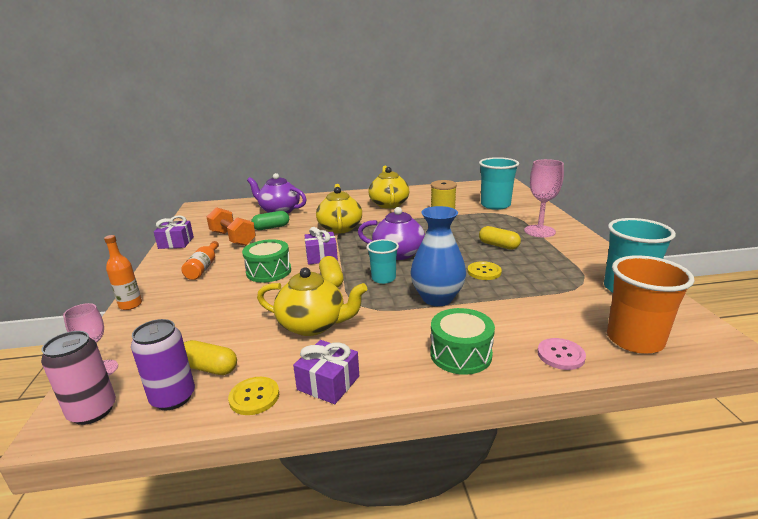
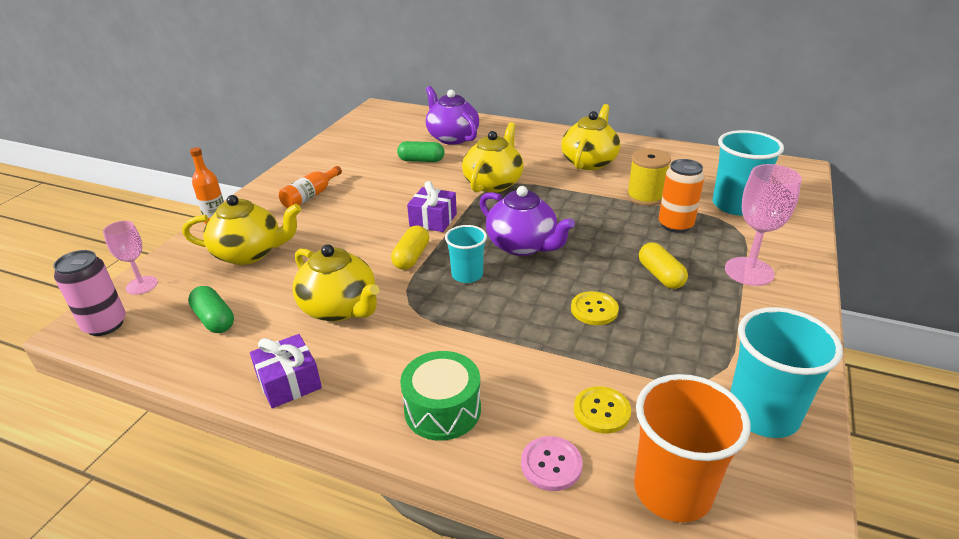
camera: 30 degrees right, 10 degrees up
(173, 398) = (164, 338): purple can -> none
(176, 243) = (315, 154): purple gift -> none
(190, 316) = (250, 253): none -> yellow teapot
(209, 368) = (214, 319): yellow capsule -> green capsule
(233, 238) = (370, 165): orange dumbbell -> none
(254, 397) = (219, 367): yellow button -> yellow button (601, 411)
(269, 271) = (363, 222): green drum -> none
(437, 298) = (497, 325): blue vase -> none
(476, 221) = (675, 225): none -> orange can

